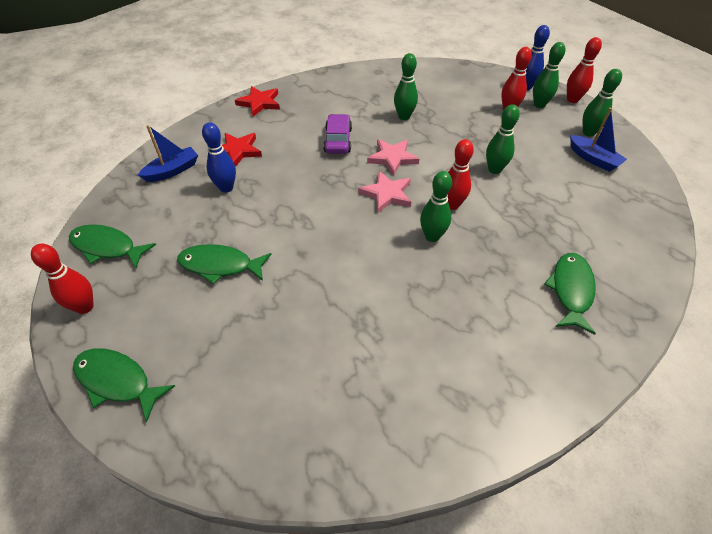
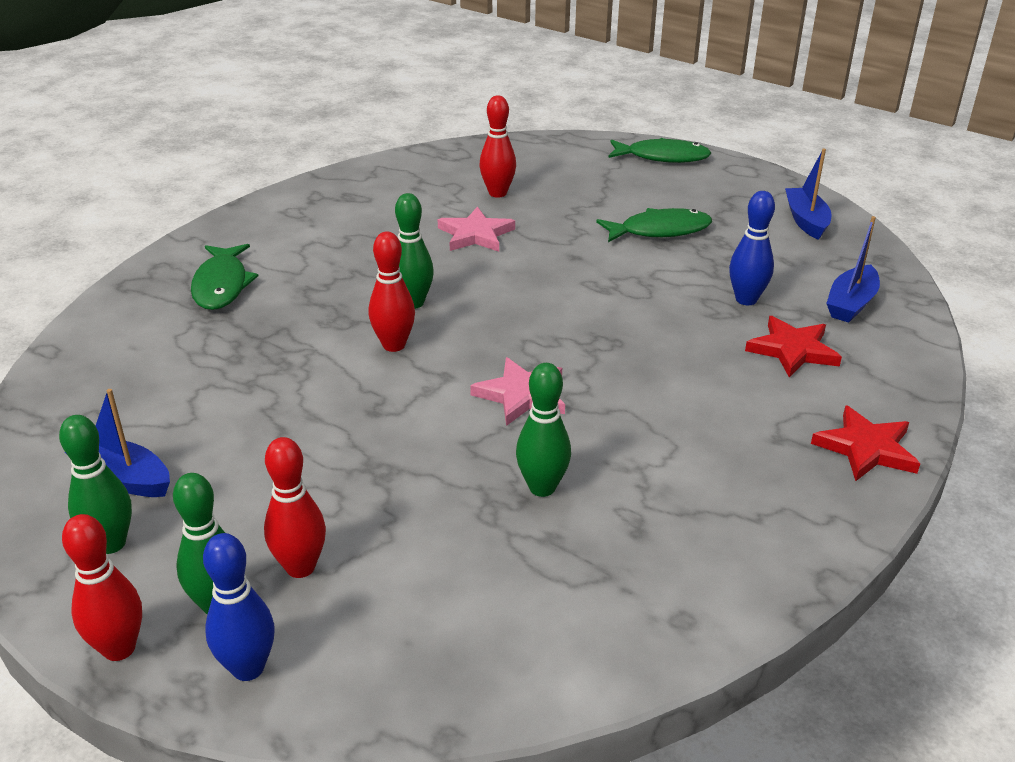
camera: 160 degrees right, 15 degrees down
(85, 307) = (756, 183): red bowling pin -> red bowling pin (497, 193)
(107, 247) = (806, 221): green fish -> blue boat
(338, 140) = (641, 405): purple car -> none
(387, 194) = (502, 339): pink star -> pink star (476, 234)
(494, 169) = (328, 414): green bowling pin -> none

